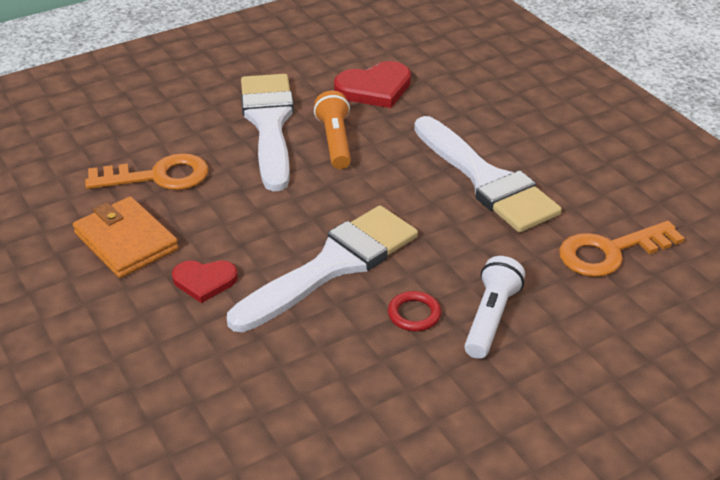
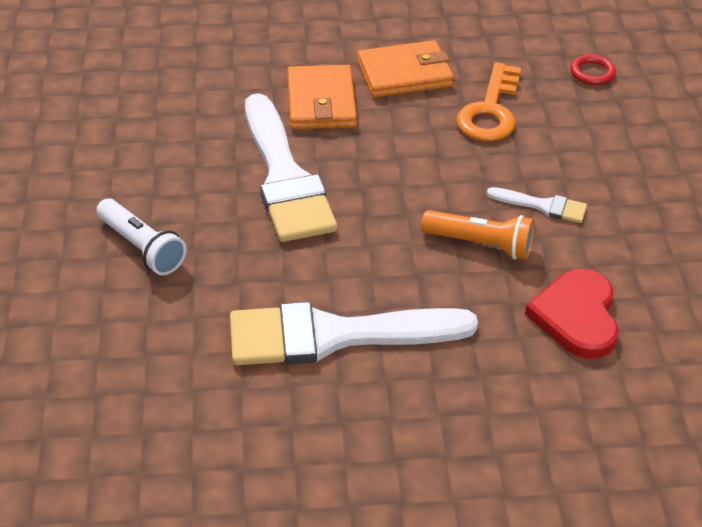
camera: 115 degrees right, 5 degrees up
(204, 281) = (321, 102): red heart -> orange wallet
(269, 124) = (543, 206): white brush -> white brush, size x0.45
(414, 314) = (186, 203): red ring -> red ring (592, 73)
(610, 252) = (152, 378): orange key -> none

